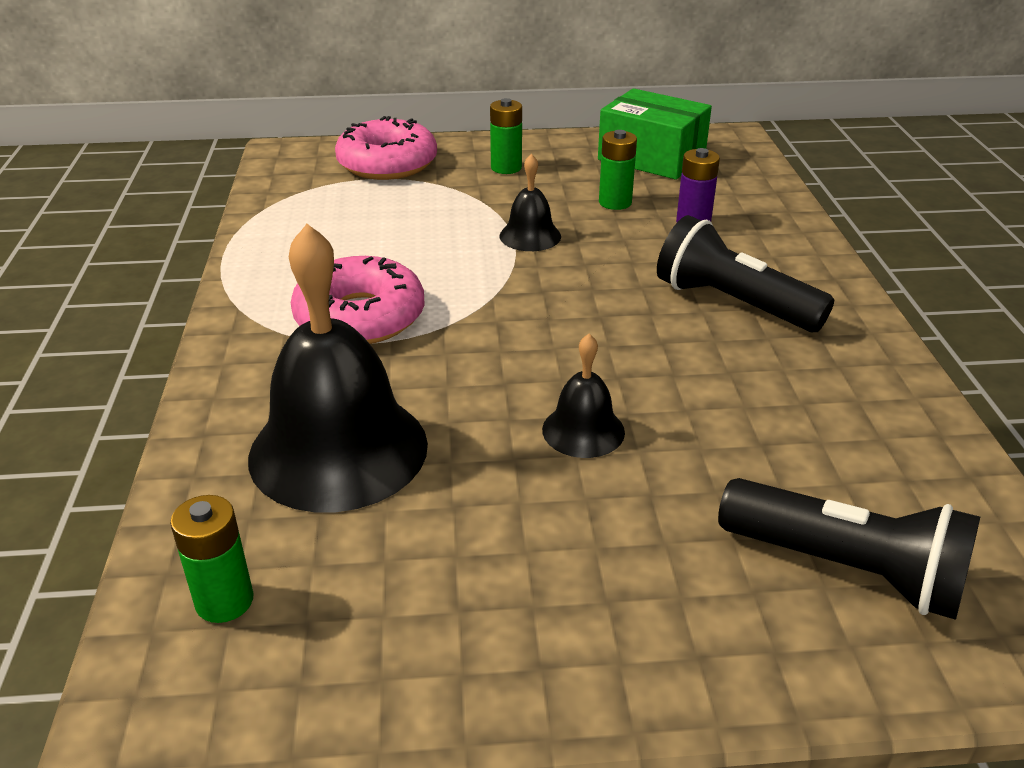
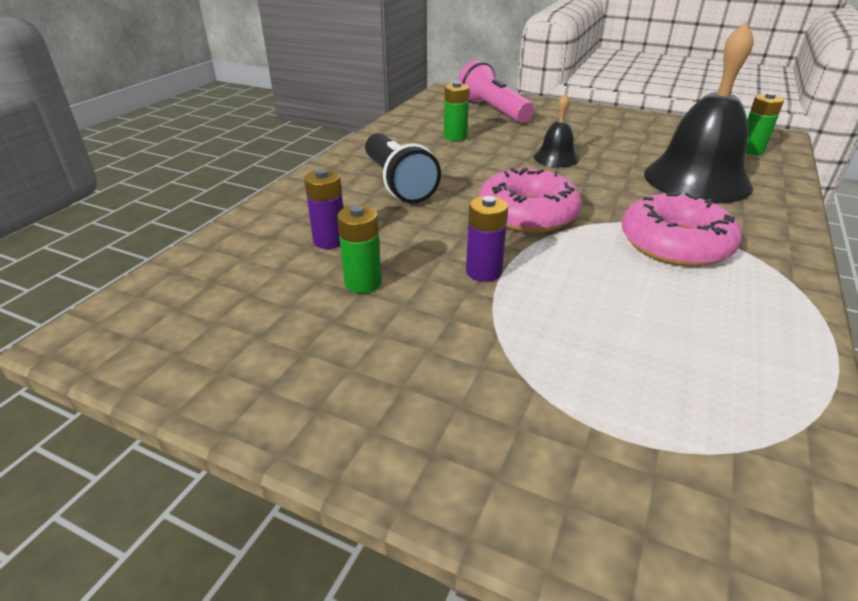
camera: 150 degrees left, 0 degrees up
(387, 163) = (593, 471): pink donut -> pink donut (527, 213)
(506, 168) = (421, 384): green battery -> green battery (455, 137)
(530, 236) = (483, 272): black bell -> purple battery
(651, 157) = (233, 333): green box -> none
(846, 569) = (493, 110): black flashlight -> pink flashlight

